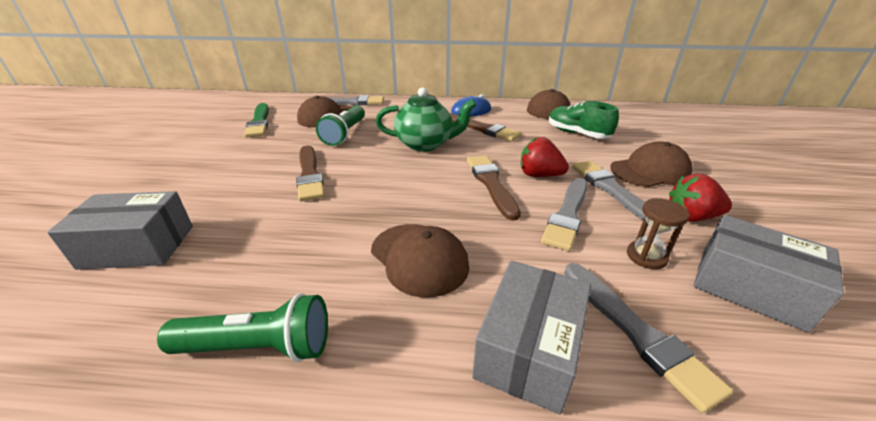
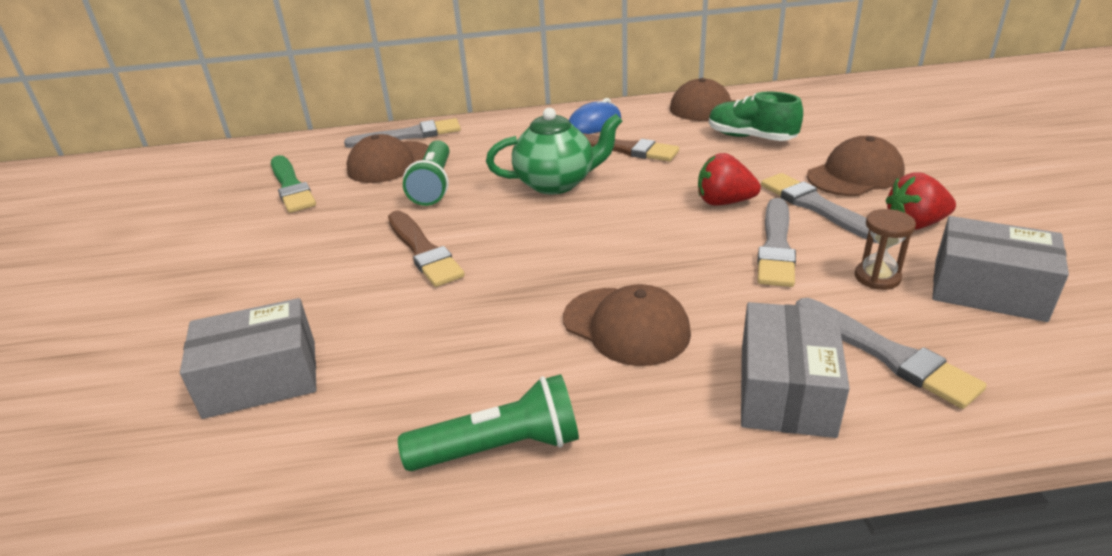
camera: 10 degrees left, 0 degrees up
(491, 184) = (669, 223): brown brush -> none

